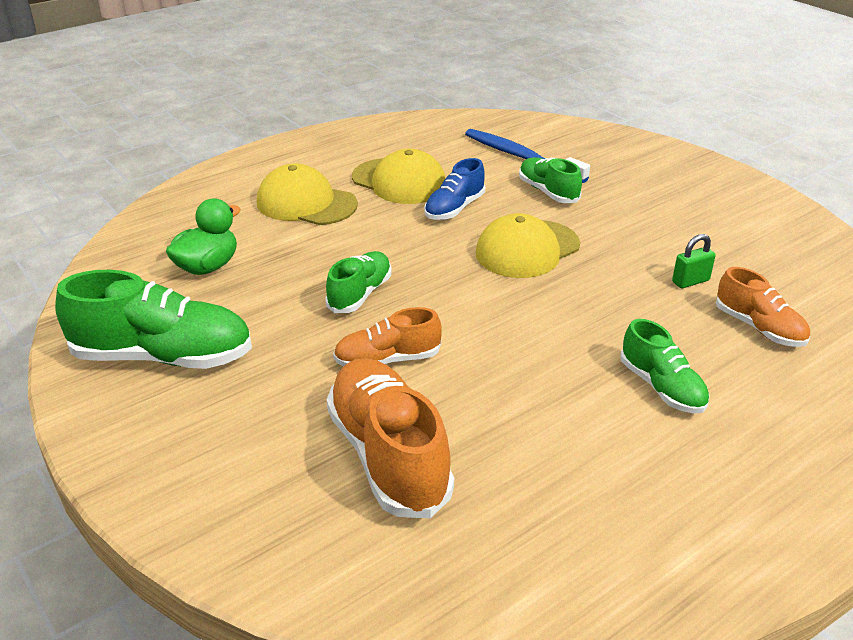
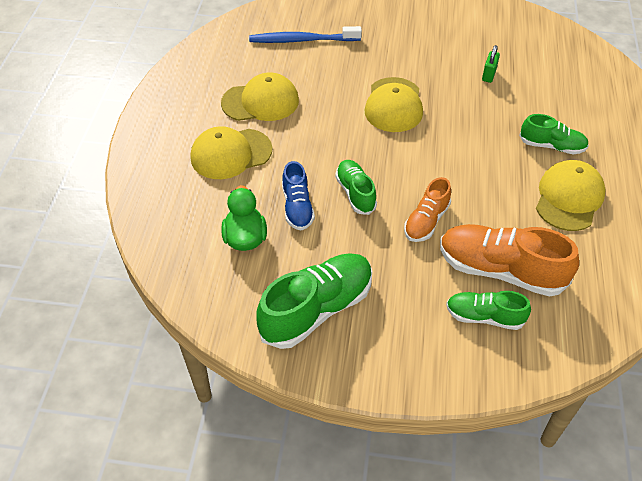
camera: 45 degrees left, 15 degrees up
(454, 208) = (319, 102): blue shoe -> blue shoe (297, 207)
(548, 192) = (351, 58): green shoe -> green shoe (484, 317)
(596, 449) = (569, 198): none -> yellow cap
(759, 328) = (546, 84): orange shoe -> none

